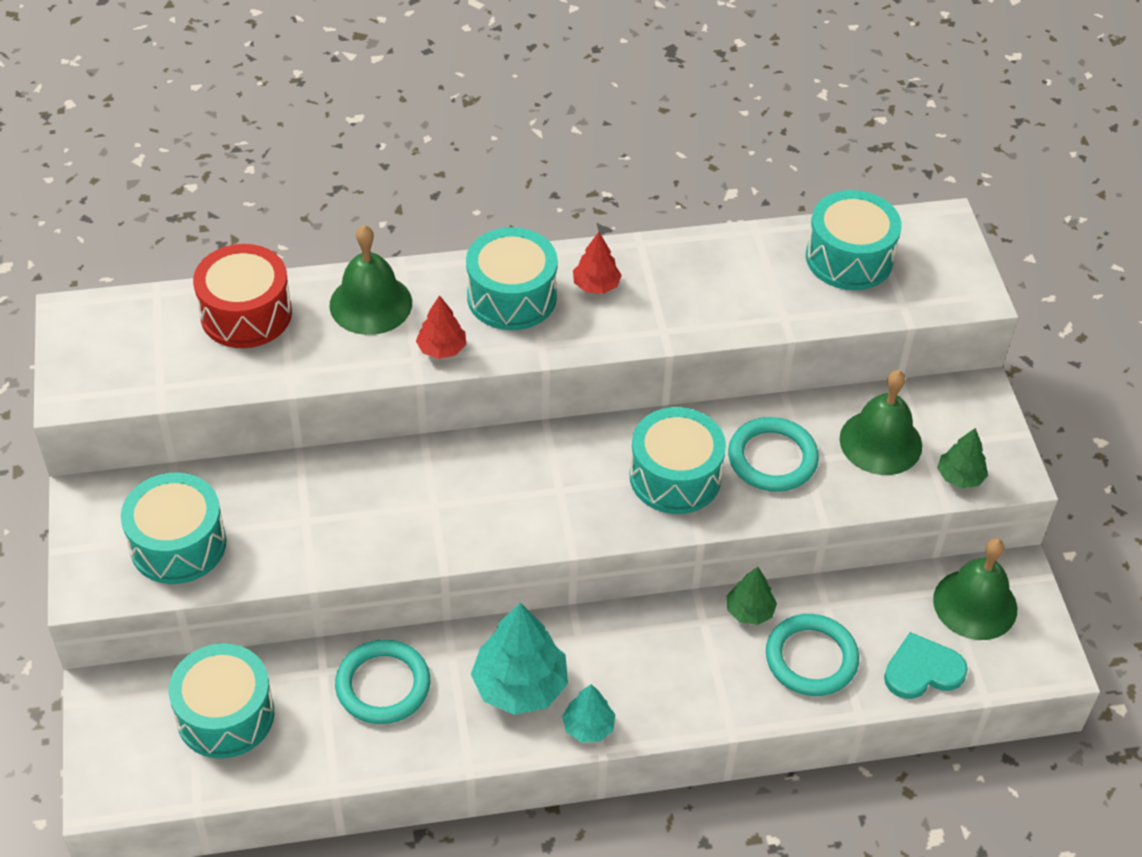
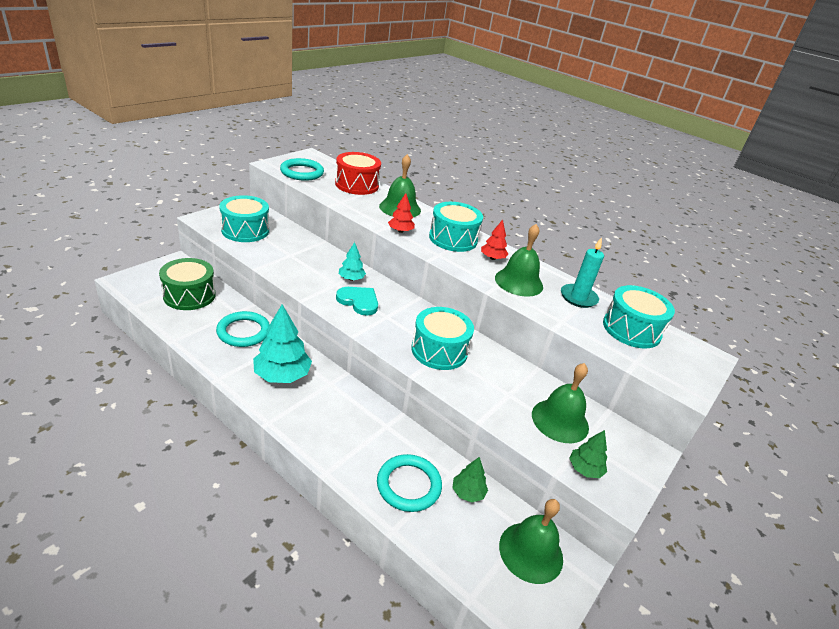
camera: 45 degrees right, 15 degrees down
(225, 715) = (189, 295): turquoise drum -> green drum
(588, 727) = (278, 411): turquoise tree -> turquoise tree (351, 279)
(672, 298) = (519, 282): none -> green bell
(749, 611) = (412, 442): green tree -> green tree (468, 492)
(752, 259) = (578, 297): none -> turquoise candle
(772, 458) = (494, 381): turquoise ring -> turquoise ring (302, 172)
(922, 670) = (455, 548): turquoise heart -> turquoise heart (359, 301)

